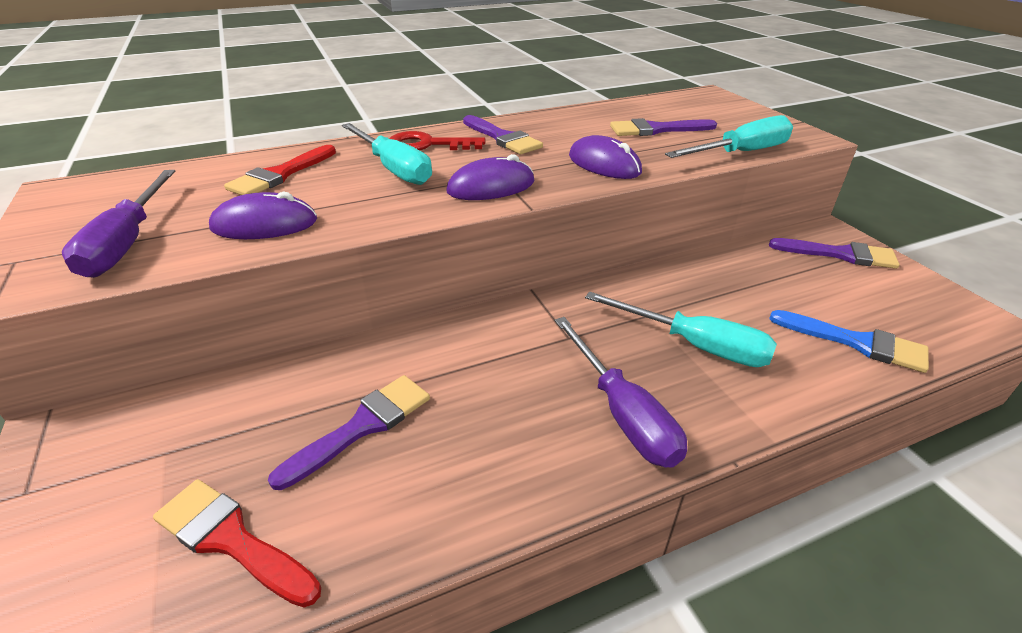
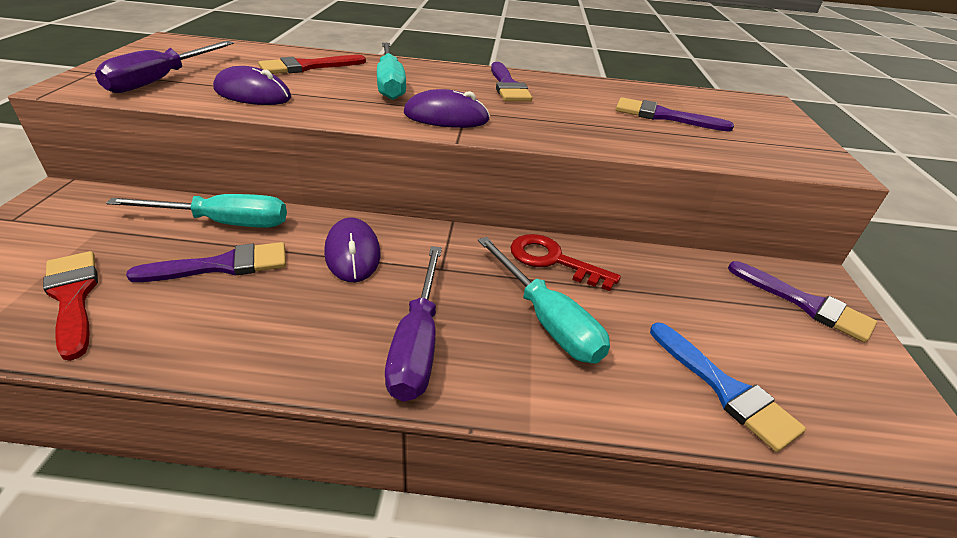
camera: 25 degrees right, 0 degrees up
(428, 145) = (440, 75): red key -> red key (554, 261)
(604, 164) = (570, 128): purple mouse -> purple mouse (352, 253)
(741, 153) = (727, 158): turquoise screwdriver -> turquoise screwdriver (224, 223)

